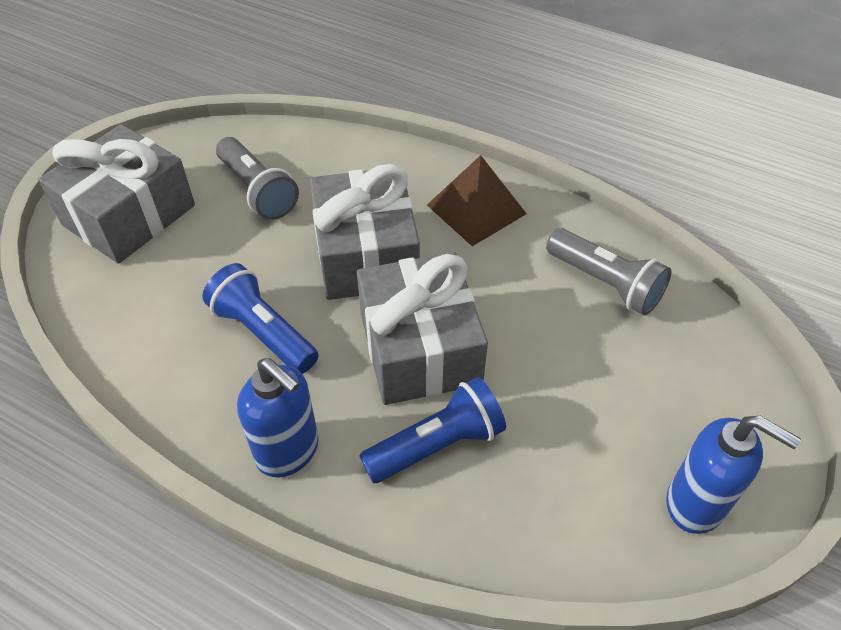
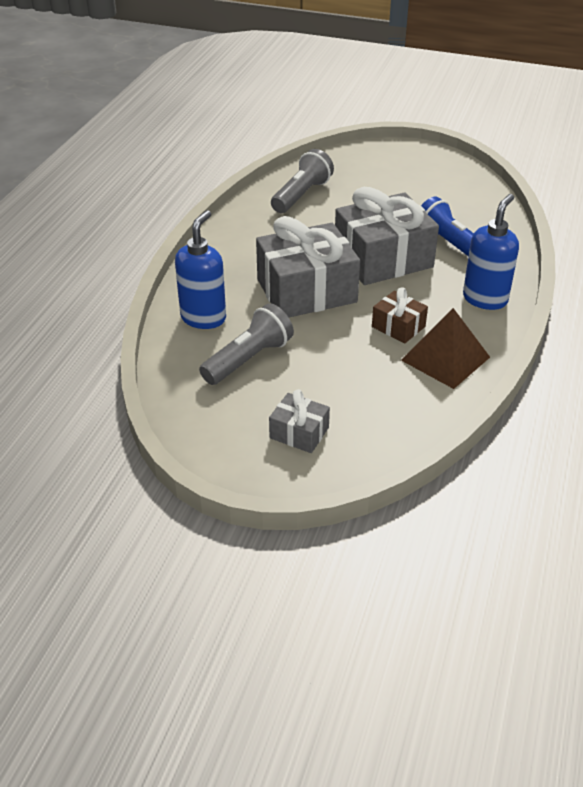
camera: 100 degrees left, 10 degrees down
(129, 215) = (299, 433): grey gift -> grey gift, size x0.48
(263, 332) = (398, 326): blue flashlight -> brown gift
(476, 209) = (245, 247): brown pyramid -> brown pyramid (445, 358)
(696, 504) = (443, 168): blue soap dispenser -> blue soap dispenser (203, 318)

